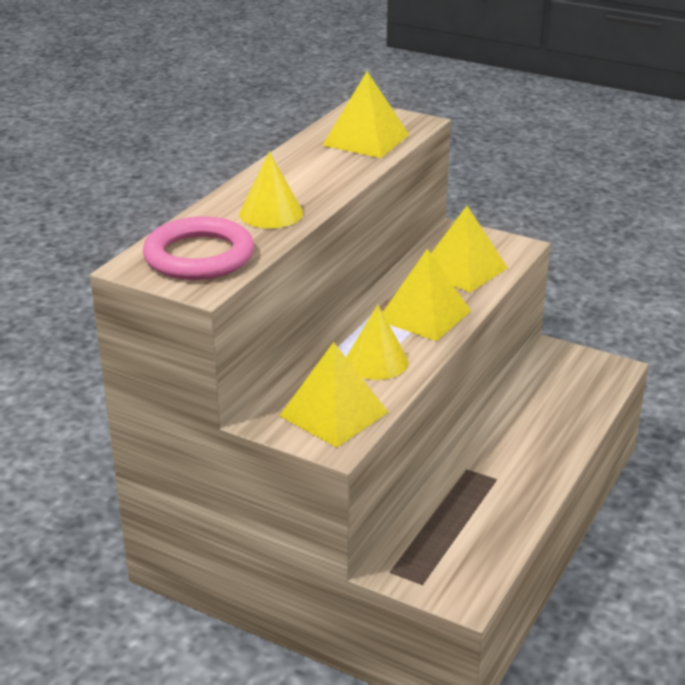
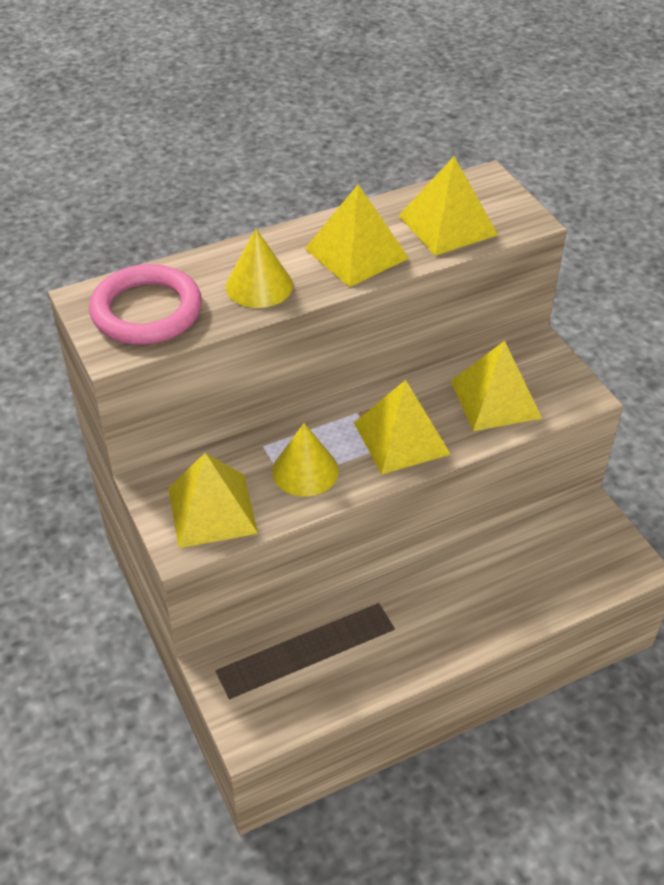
camera: 35 degrees right, 15 degrees up
(320, 174) = (356, 253): none -> yellow pyramid

